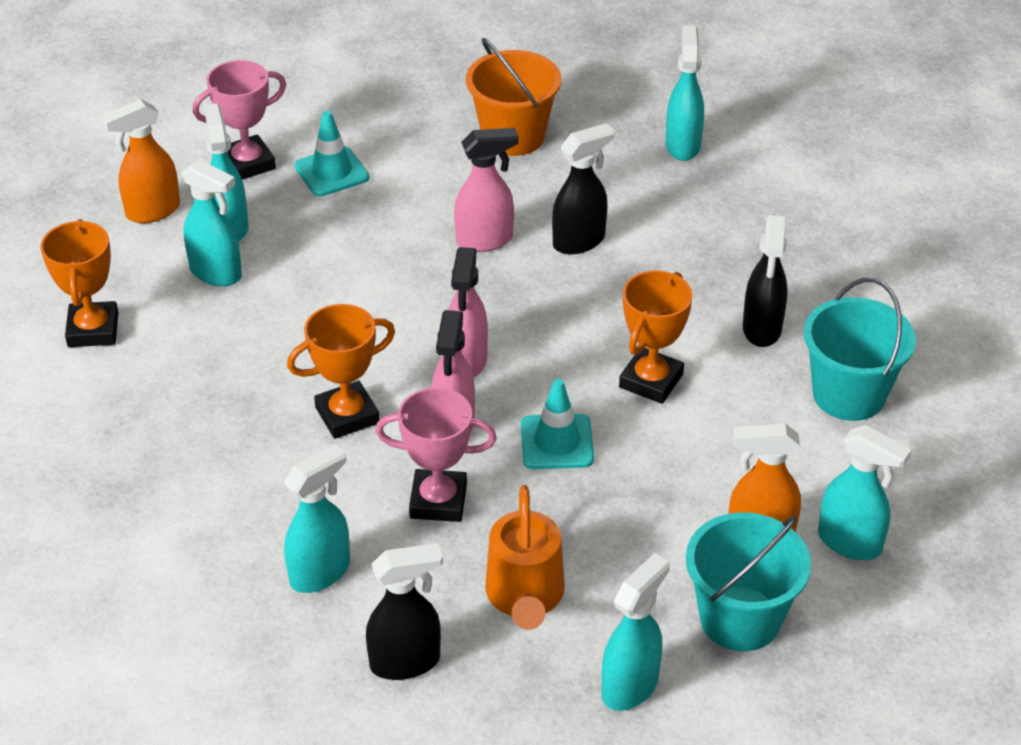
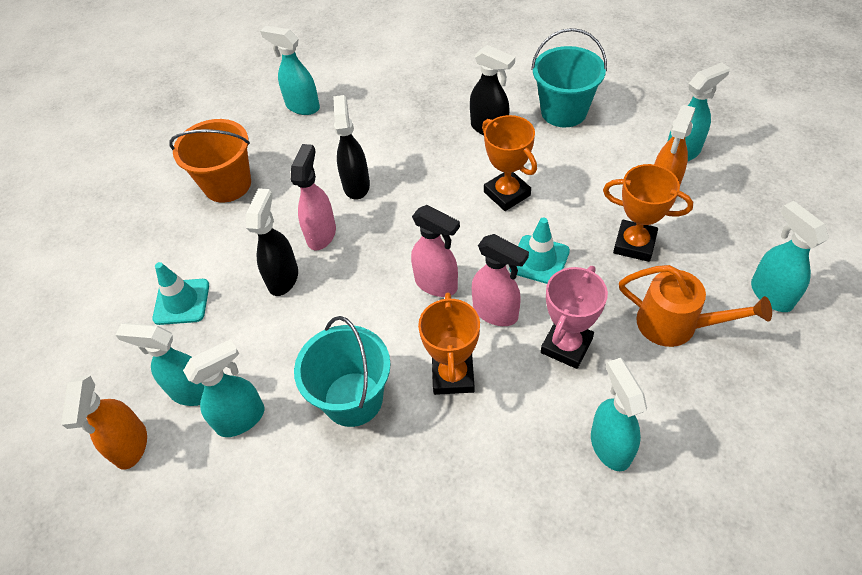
camera: 60 degrees left, 10 degrees up
(93, 330) = (248, 541): orange trophy -> orange trophy (634, 244)
(247, 163) = (127, 355): pink trophy -> none
(406, 662) = (716, 417): black spray bottle -> black spray bottle (283, 278)
(740, 619) = (728, 221): turquoise bucket -> turquoise bucket (353, 399)

